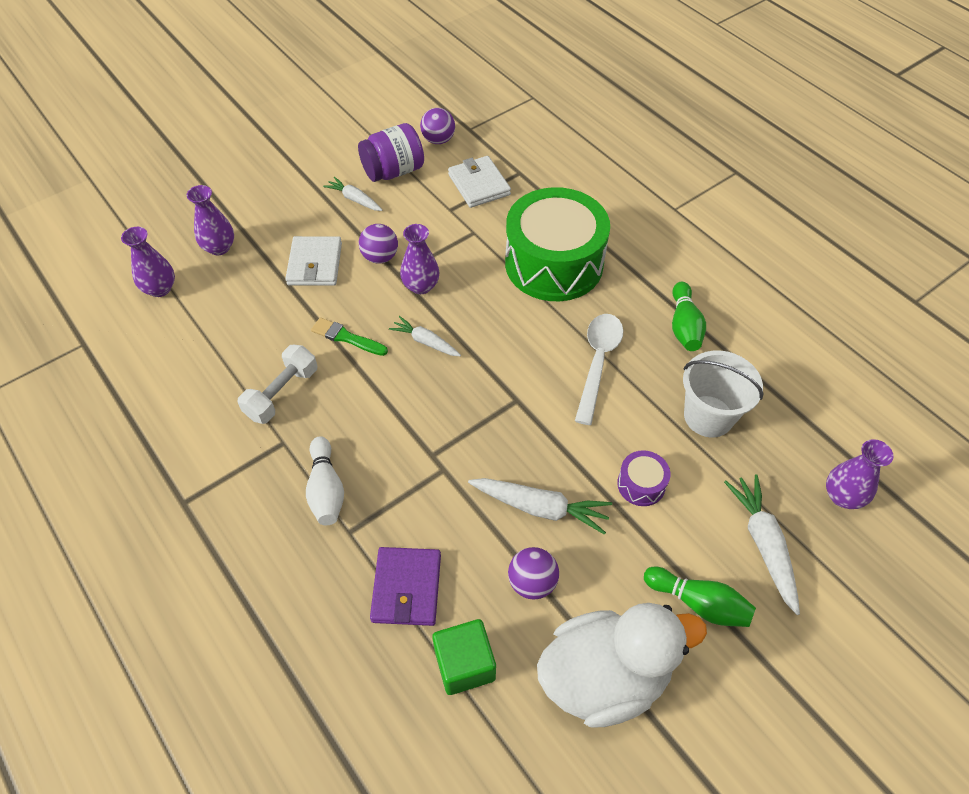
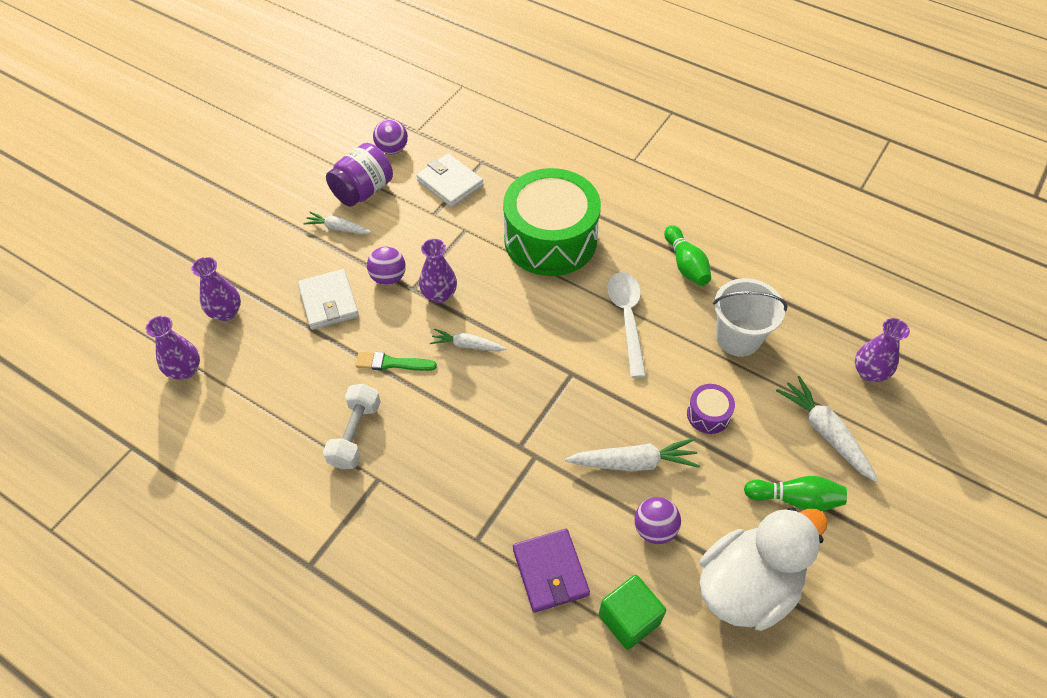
camera: 20 degrees left, 0 degrees up
(326, 489) = (438, 509): white bowling pin -> none

